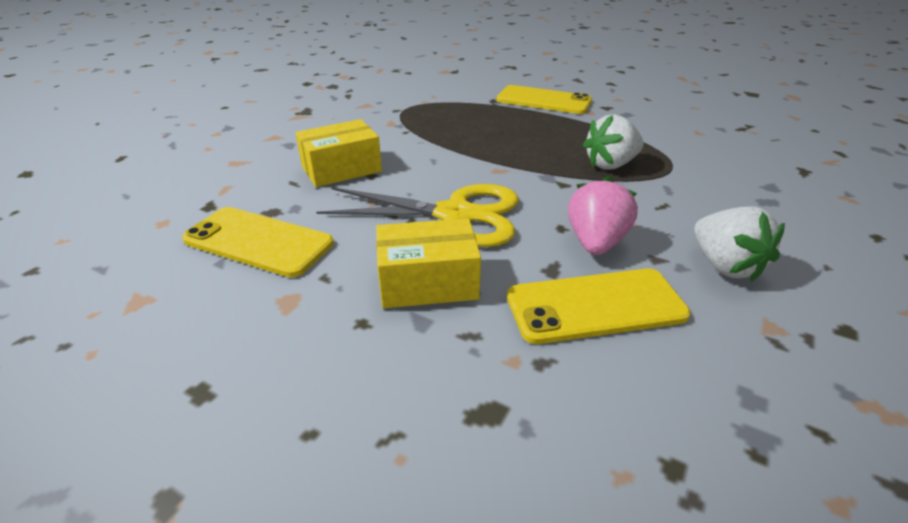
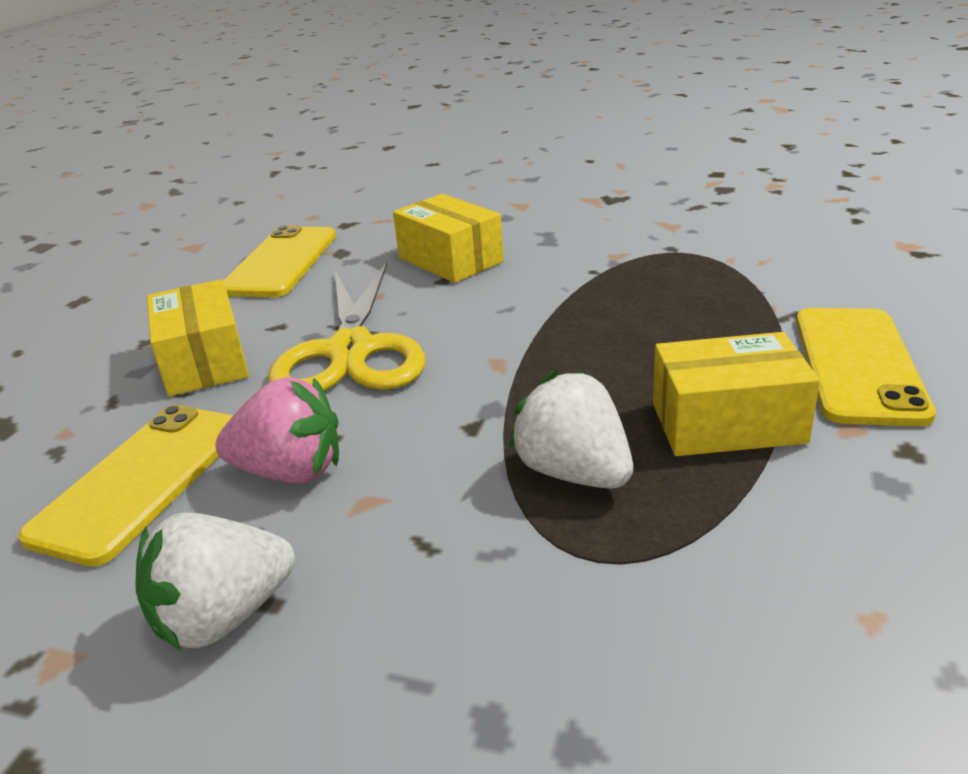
camera: 80 degrees right, 5 degrees down
(579, 129) = (727, 423): none -> yellow box
(595, 306) = (141, 480): yellow phone -> yellow phone turned 45 degrees clockwise

